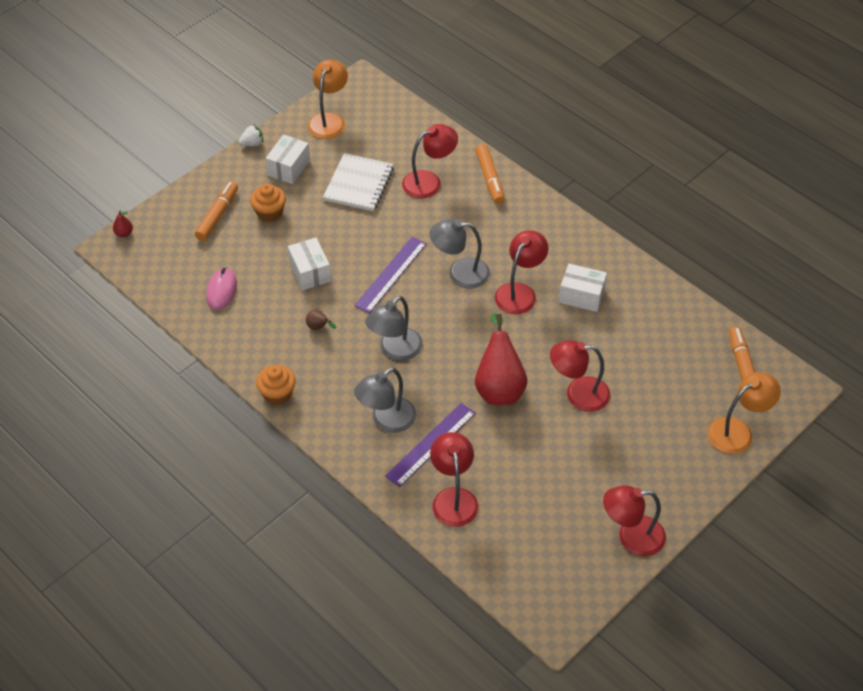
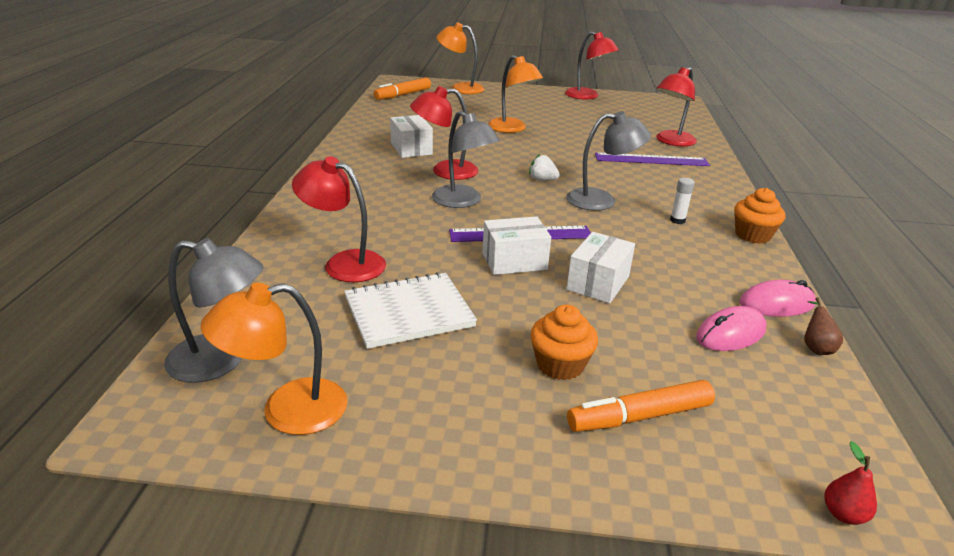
camera: 130 degrees left, 20 degrees down
(217, 333) = (776, 304): none -> pink mouse
(252, 144) = (441, 479): white strawberry -> white strawberry (542, 180)
(289, 168) = (450, 395): white box -> white box (514, 261)
(319, 328) = (651, 246): brown pear -> brown pear (815, 347)
(331, 369) = (677, 220): none -> white glue stick
(386, 420) = (669, 180): grey lamp -> grey lamp (221, 361)
(489, 178) = (296, 229): orange marker -> none
(499, 387) = (556, 152): red pear -> none
(578, 394) = (512, 129): red lamp -> orange lamp

